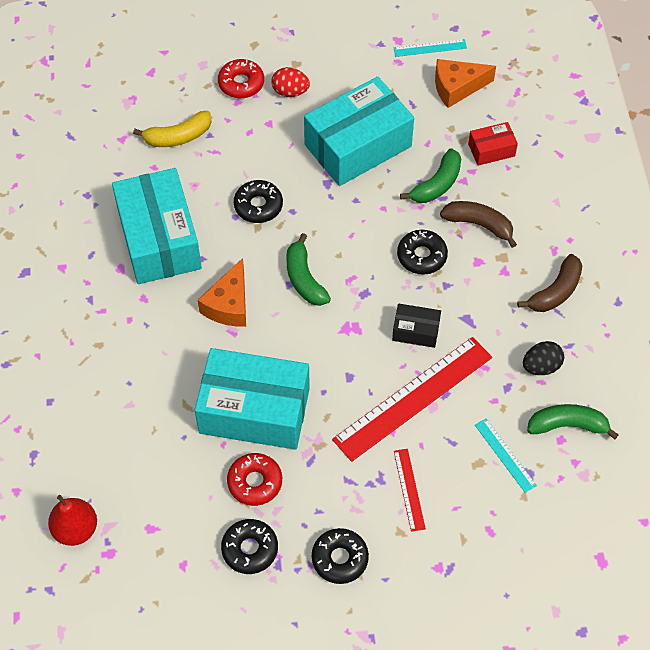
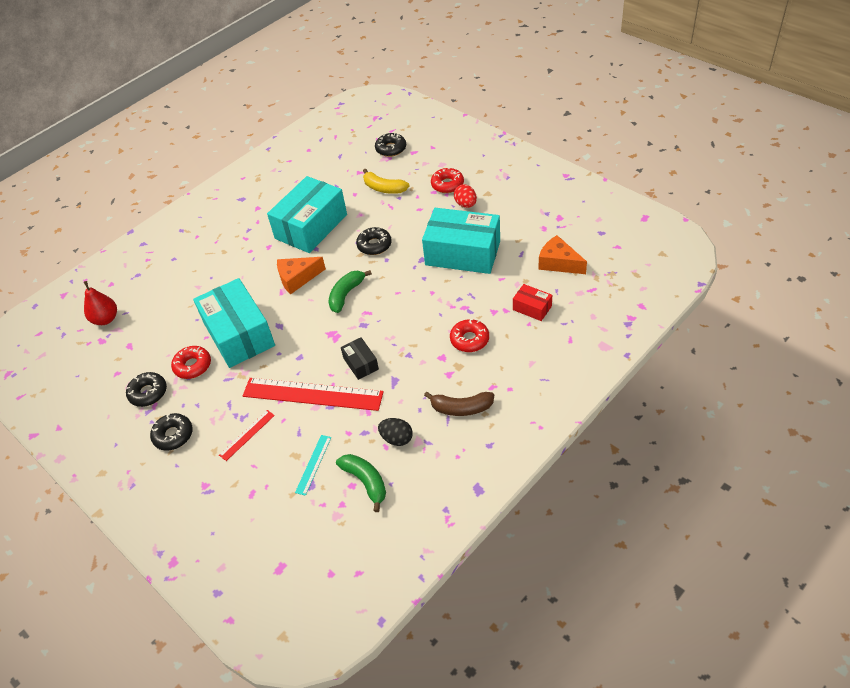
camera: 55 degrees right, 10 degrees down
(421, 256) = (417, 330): black donut -> black donut (391, 149)
(430, 48) = (572, 233): turquoise ruler -> none
(437, 184) = (476, 302): green banana -> none
(479, 225) = (469, 339): brown banana -> red donut

